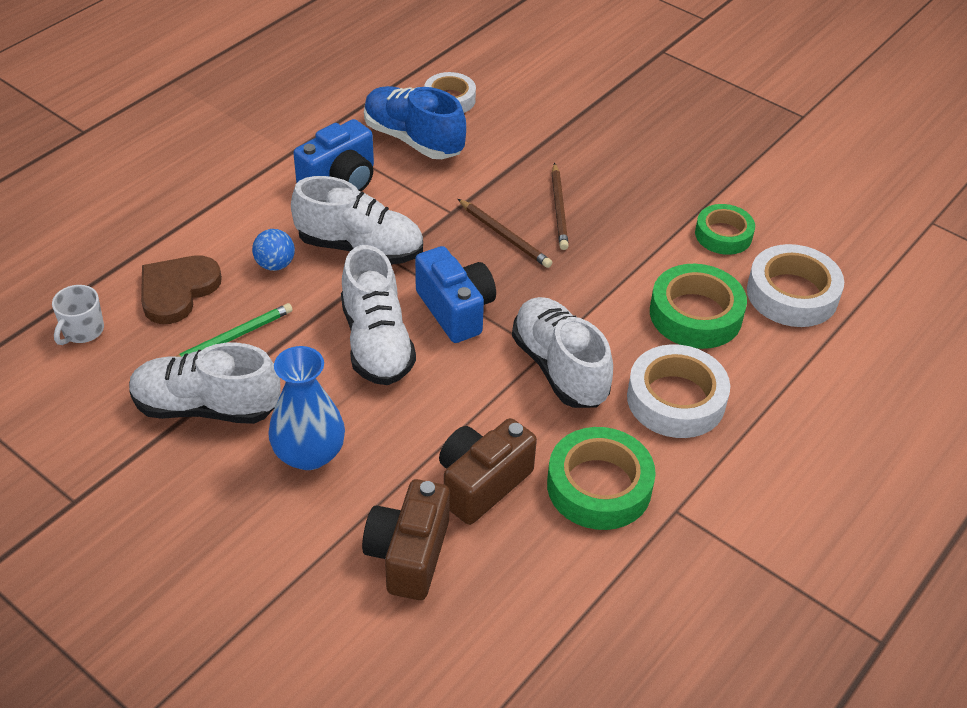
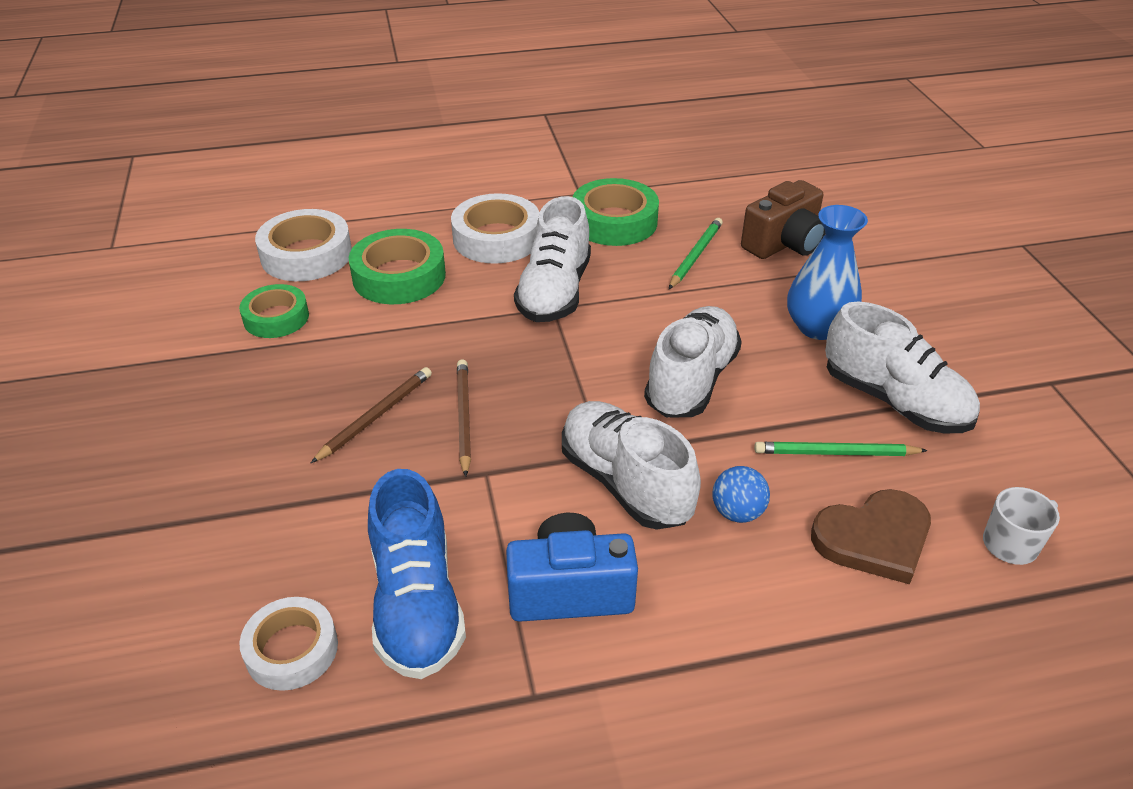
camera: 140 degrees left, 5 degrees down
(455, 310) = (590, 373): blue camera -> none
(482, 483) = (695, 255): brown camera -> green pencil

